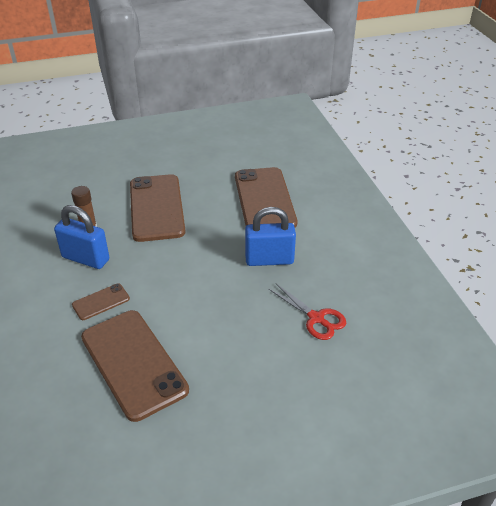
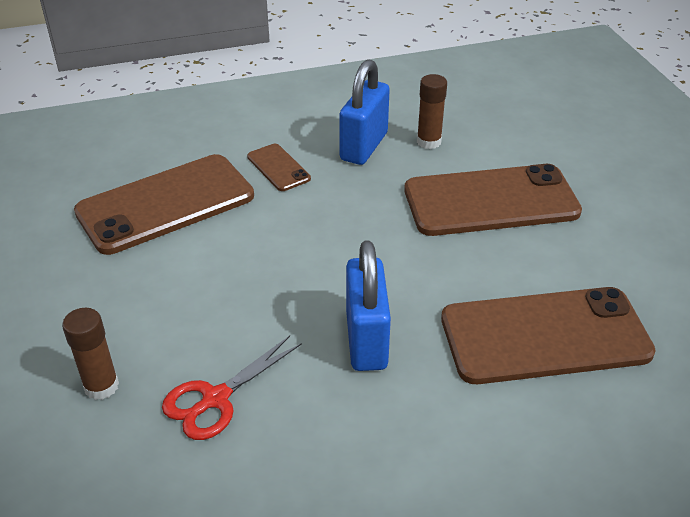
camera: 90 degrees right, 0 degrees up
(312, 372) = (101, 386): none -> brown glue stick

